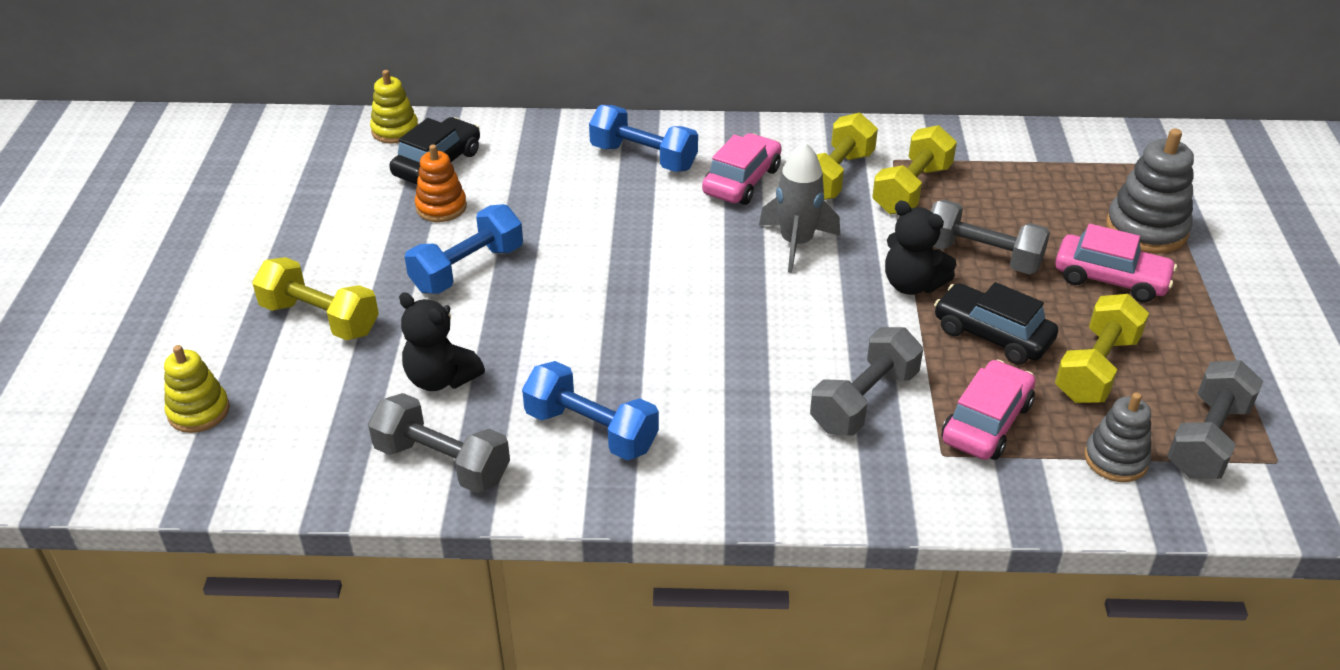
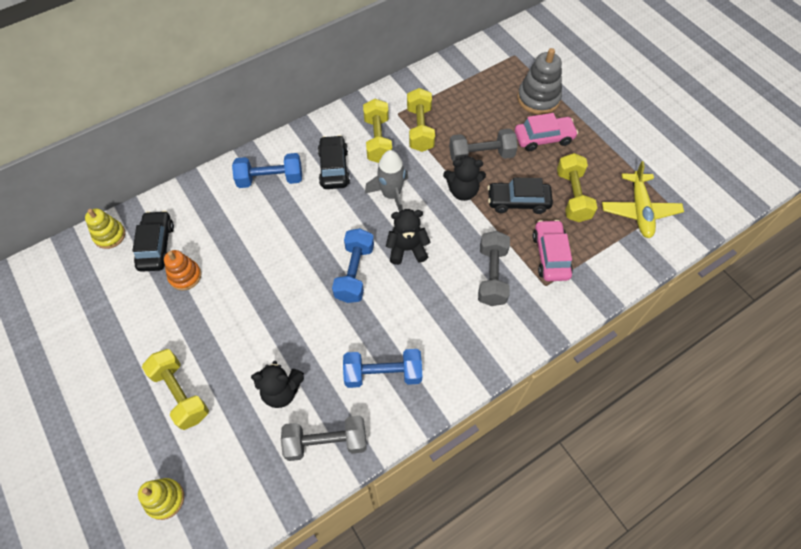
camera: 35 degrees left, 20 degrees up
(320, 319) = (181, 394): yellow dumbbell -> yellow dumbbell turned 60 degrees clockwise
(467, 269) = (236, 310): blue dumbbell -> blue dumbbell (354, 273)
(741, 181) = (334, 168): pink car -> black car
(761, 311) = (407, 249): none -> black teddy bear
(1115, 459) = (613, 244): grey stacking toy -> none
(1207, 439) = (639, 210): grey dumbbell -> yellow plane

